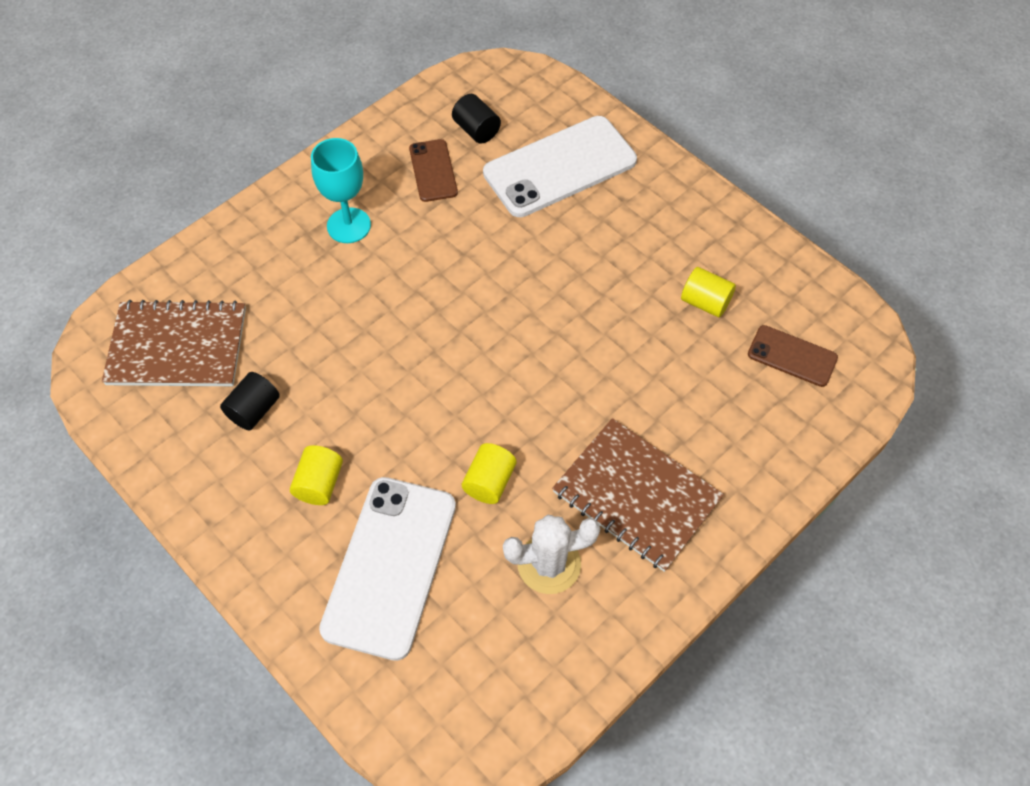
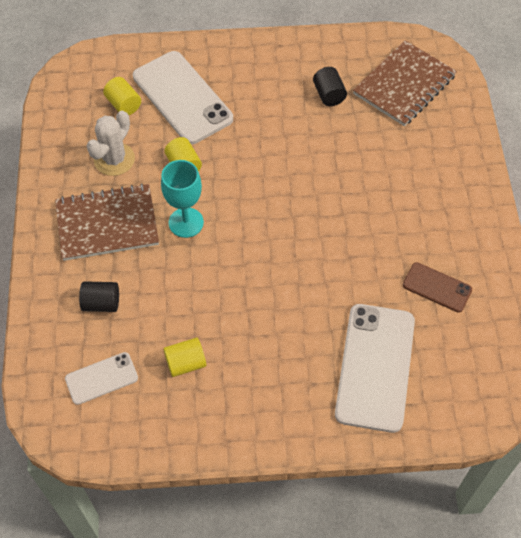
camera: 130 degrees right, 0 degrees up
(319, 484) = (256, 97): yellow cylinder -> yellow cylinder (123, 104)
(348, 225) = (427, 211): turquoise goblet -> turquoise goblet (186, 222)
(476, 130) = (455, 340): black cylinder -> black cylinder (101, 303)
(792, 356) = (101, 378): brown phone -> white phone

